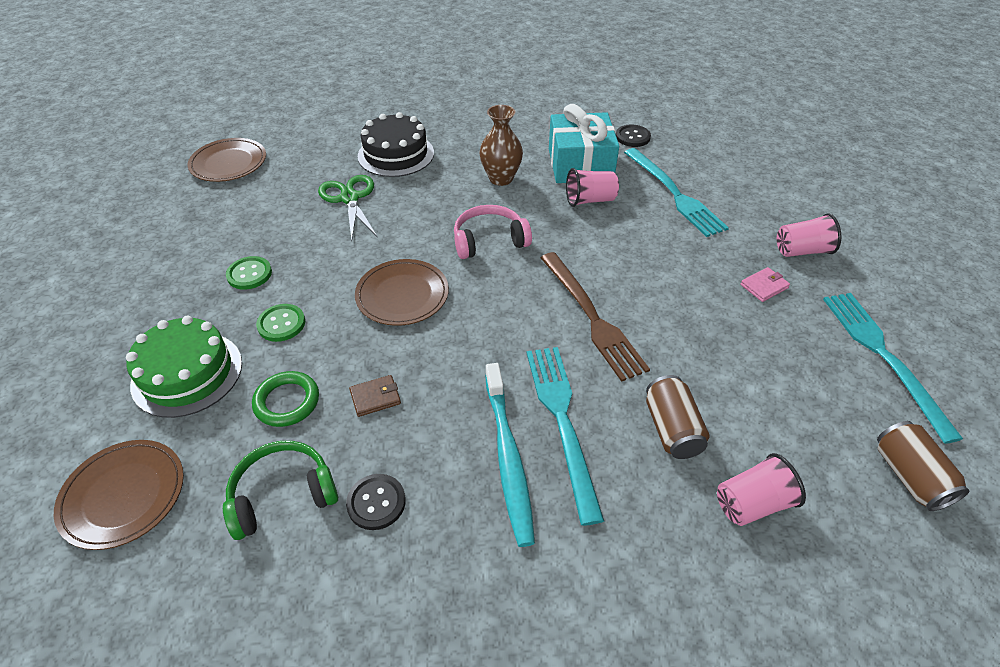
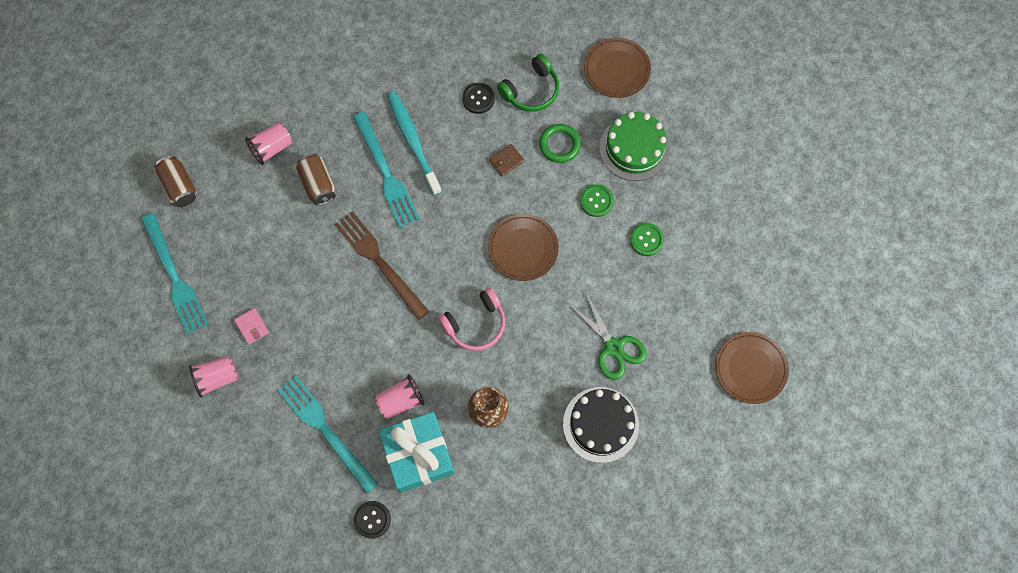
camera: 165 degrees right, 25 degrees up
(764, 286) = (252, 327): pink wallet -> pink wallet turned 75 degrees counterclockwise

